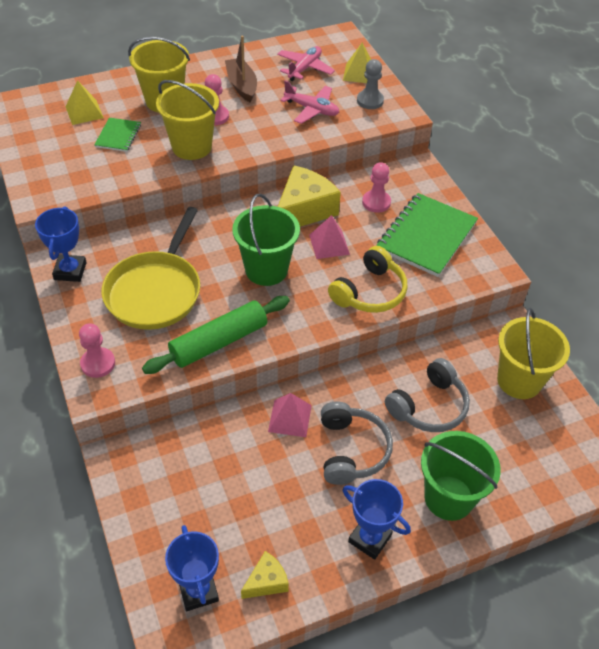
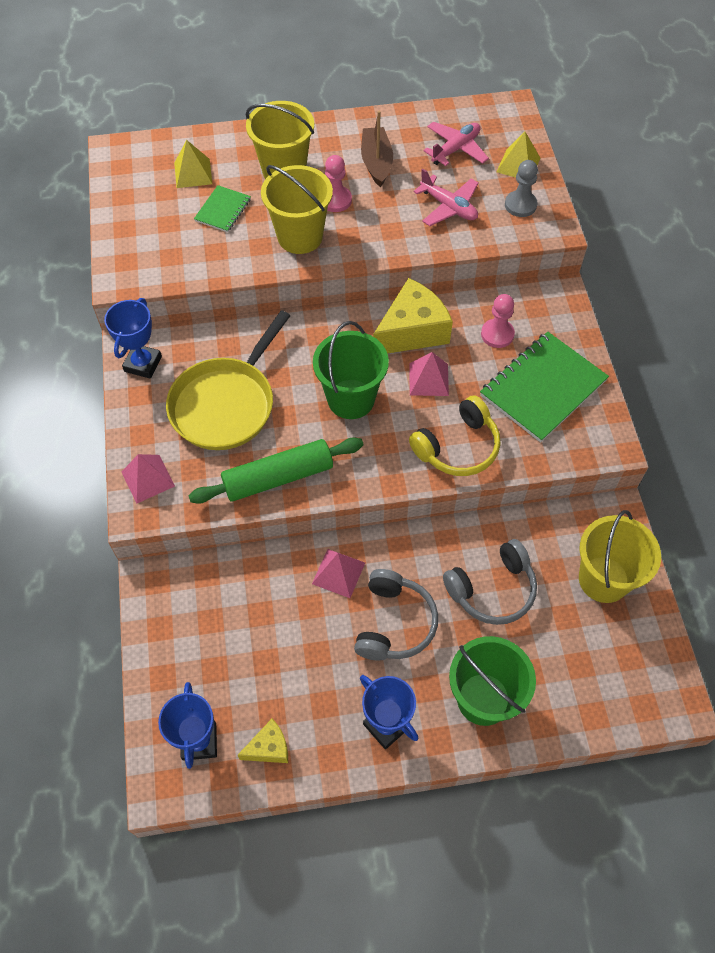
camera: 15 degrees right, 10 degrees up
(98, 363) = (148, 479): pink pawn -> pink pyramid

